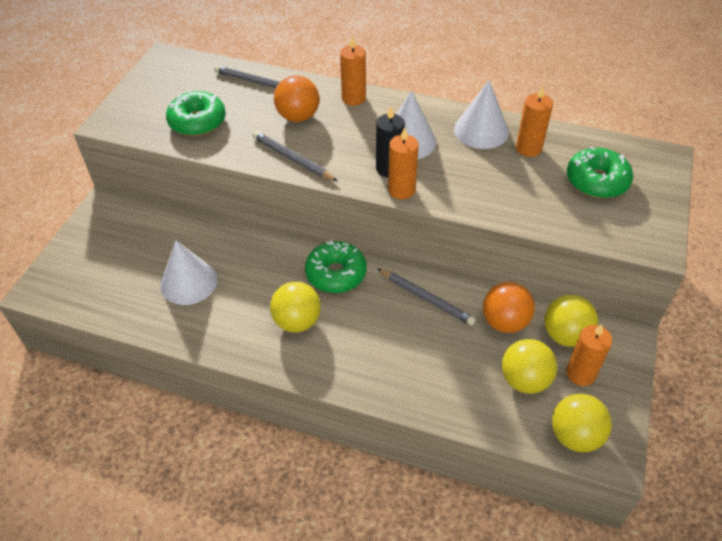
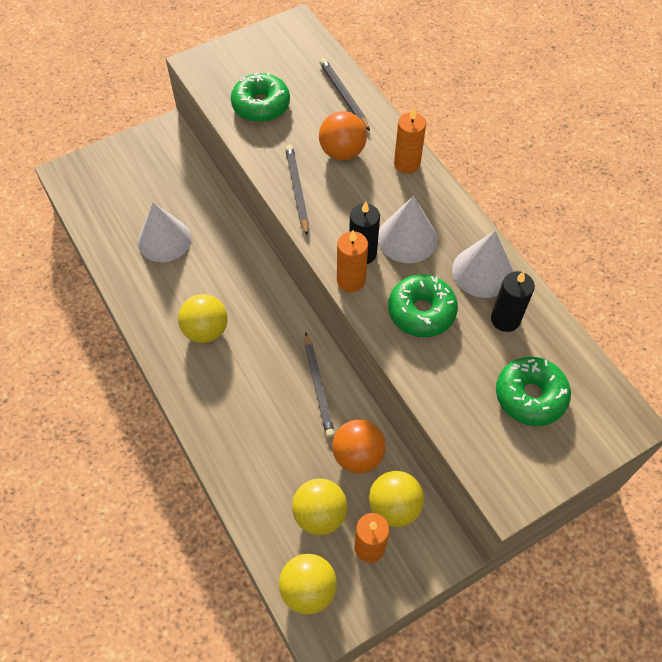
camera: 40 degrees right, 10 degrees up
(336, 274) = (272, 312): green donut -> green donut (421, 311)
(528, 148) = (505, 319): orange candle -> black candle

